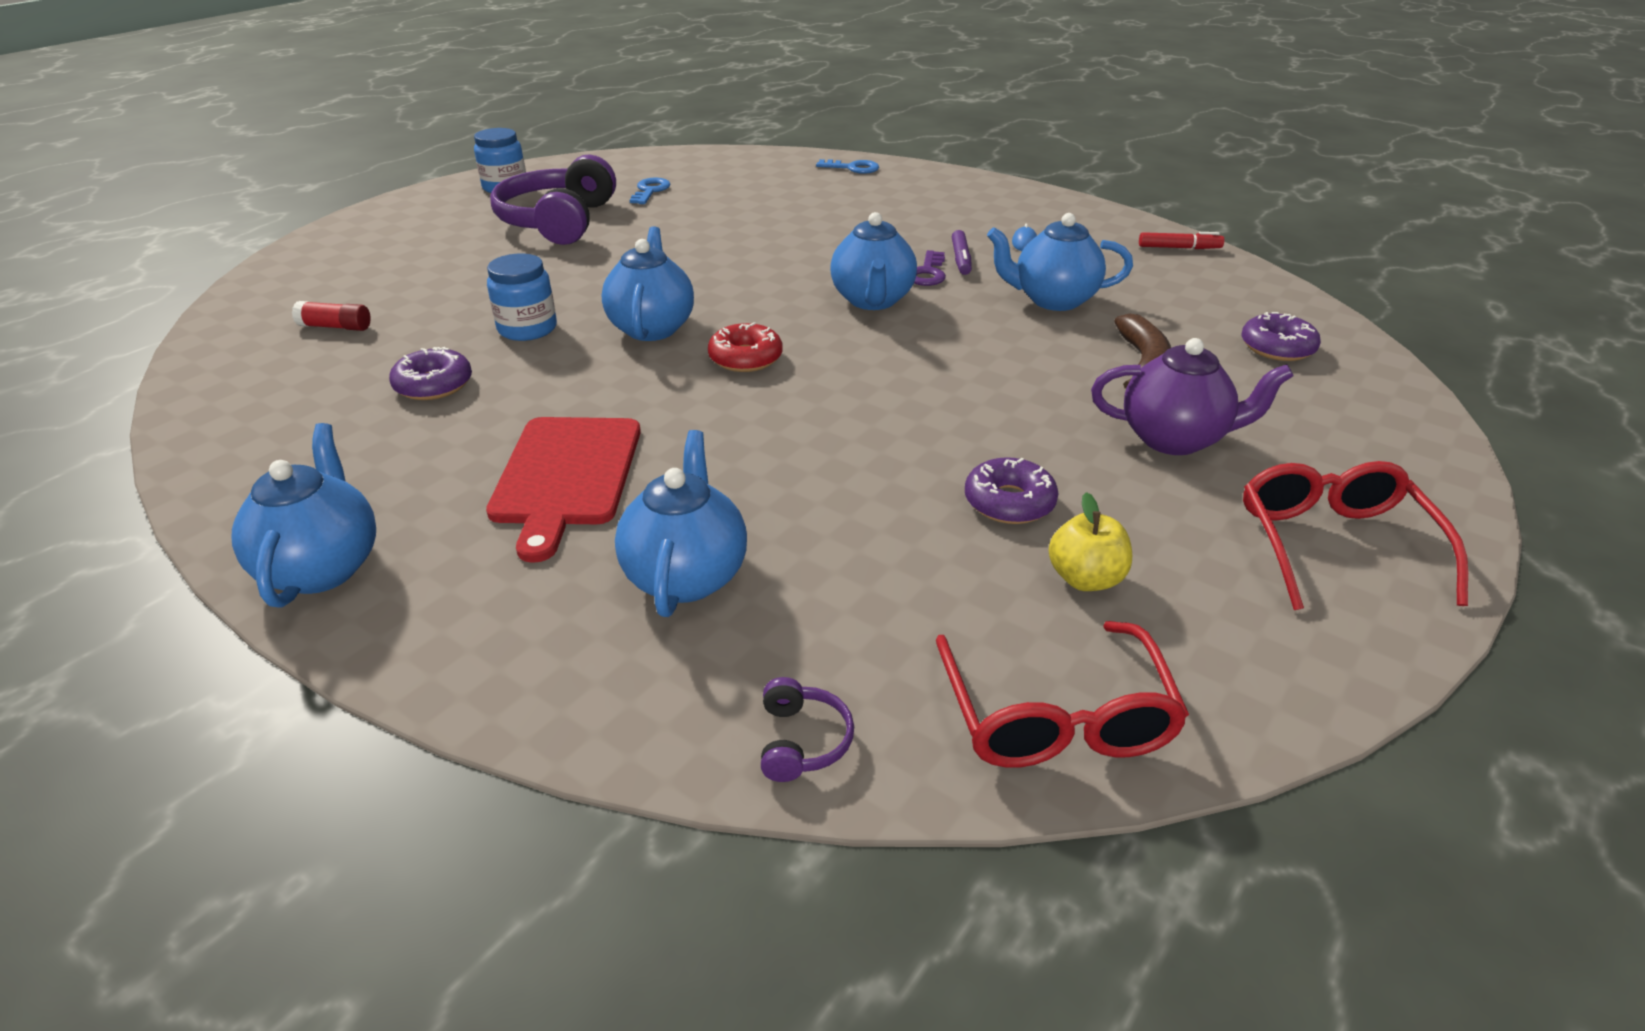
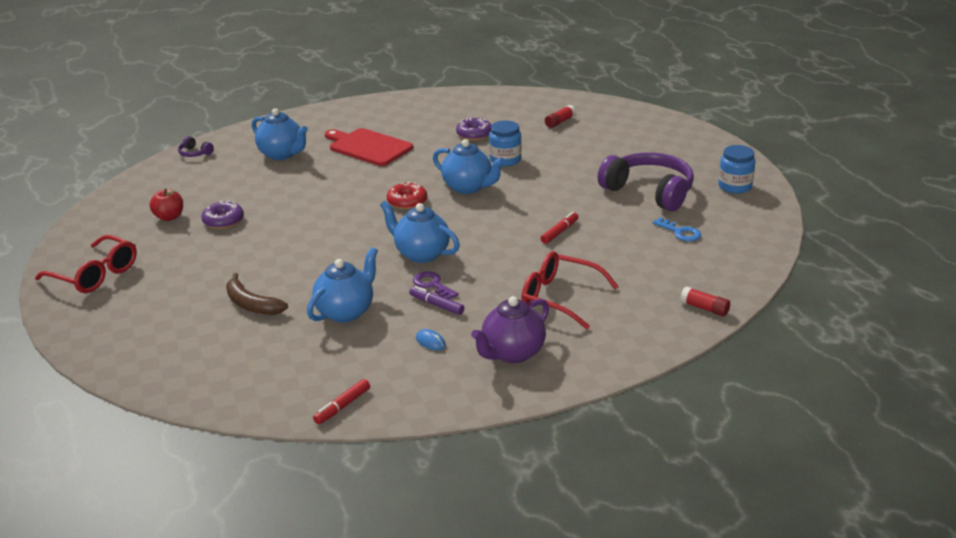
camera: 125 degrees right, 5 degrees down
(322, 568) = (372, 106): blue teapot -> none
(718, 242) = (559, 232): none -> red marker
(790, 159) = (704, 308): none -> red glue stick
(853, 168) = (656, 330): blue key -> none
(1055, 715) = (140, 189): red glasses -> red glasses (560, 298)
(1085, 579) = (169, 217): yellow apple -> red apple
(1174, 439) = (194, 277): purple teapot -> purple teapot (512, 353)
(1277, 347) = (198, 358): purple donut -> none

